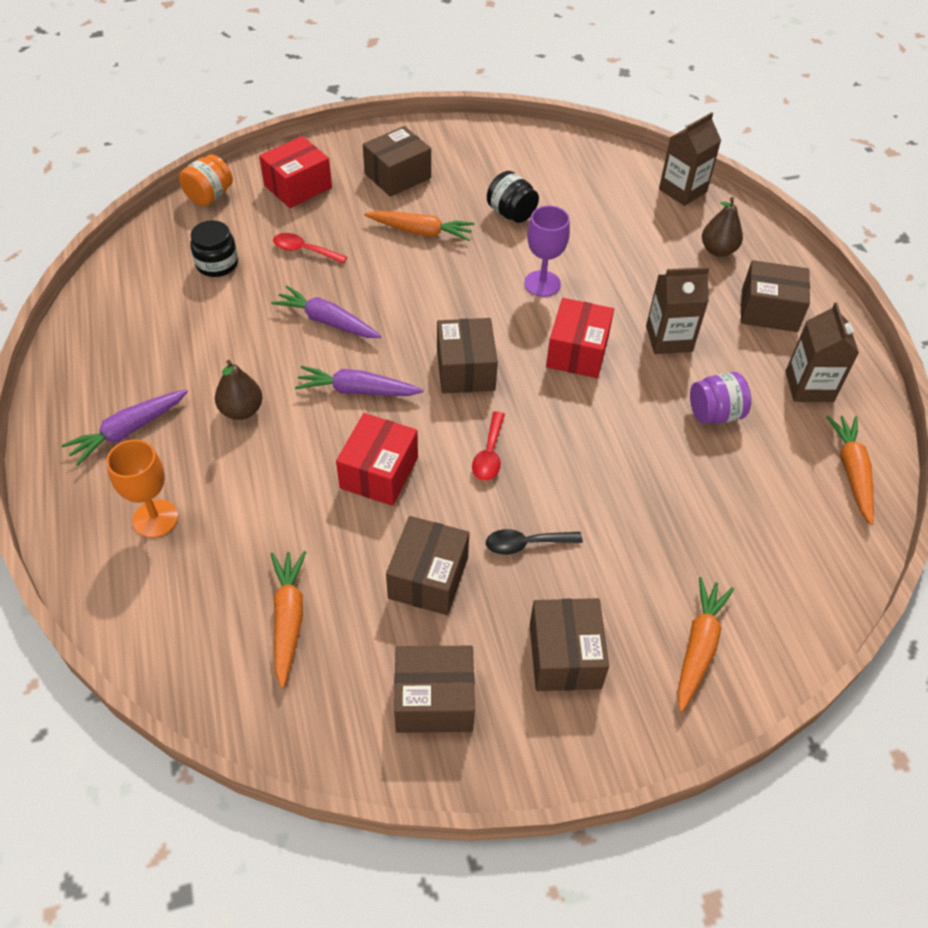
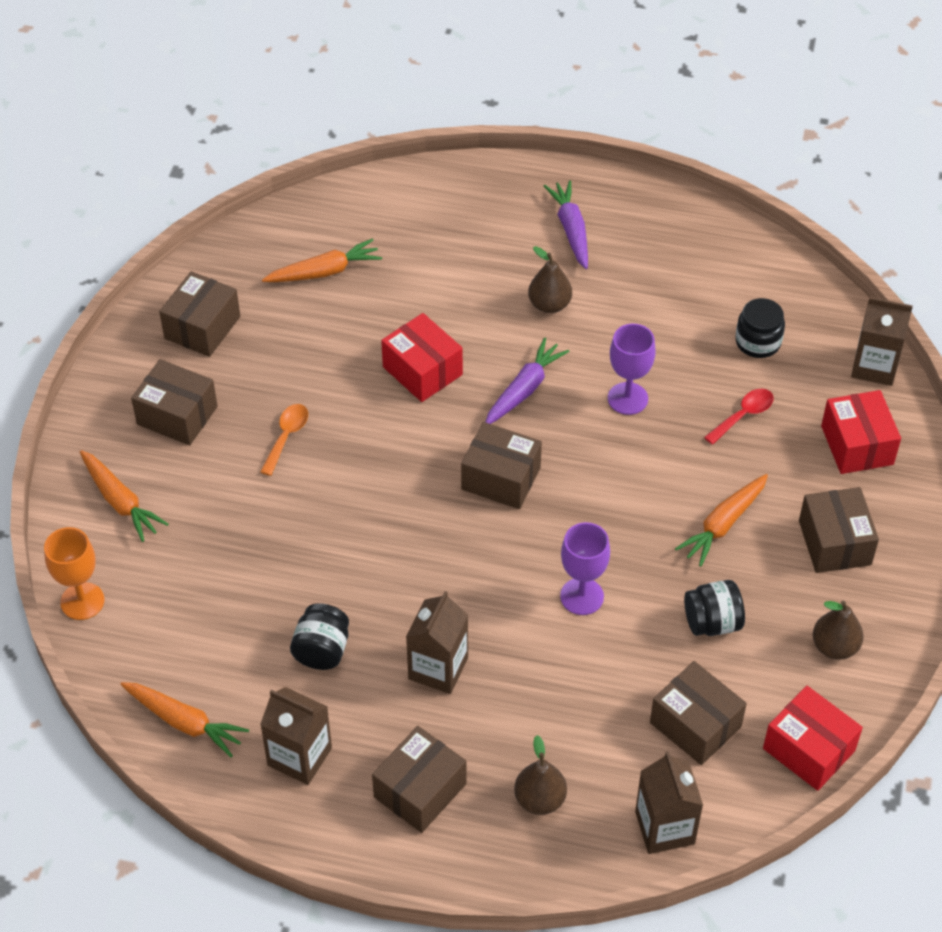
camera: 120 degrees right, 0 degrees up
(155, 519) = (467, 224): orange goblet -> orange goblet (82, 601)
(209, 196) = (874, 366): orange jar -> brown carton
(288, 619) = (324, 272): orange carrot -> orange carrot turned 45 degrees counterclockwise
(327, 321) = (627, 398): purple carrot -> purple goblet
(428, 577) = (301, 363): brown box -> brown box (695, 724)
(485, 155) = (834, 647): none -> brown pear
(489, 454) = (392, 453): red spoon -> none
(526, 544) = (286, 437): black spoon -> orange spoon
(577, 352) = (469, 578): red box -> red box (808, 749)
(714, 414) = (322, 650): purple jar -> black jar

